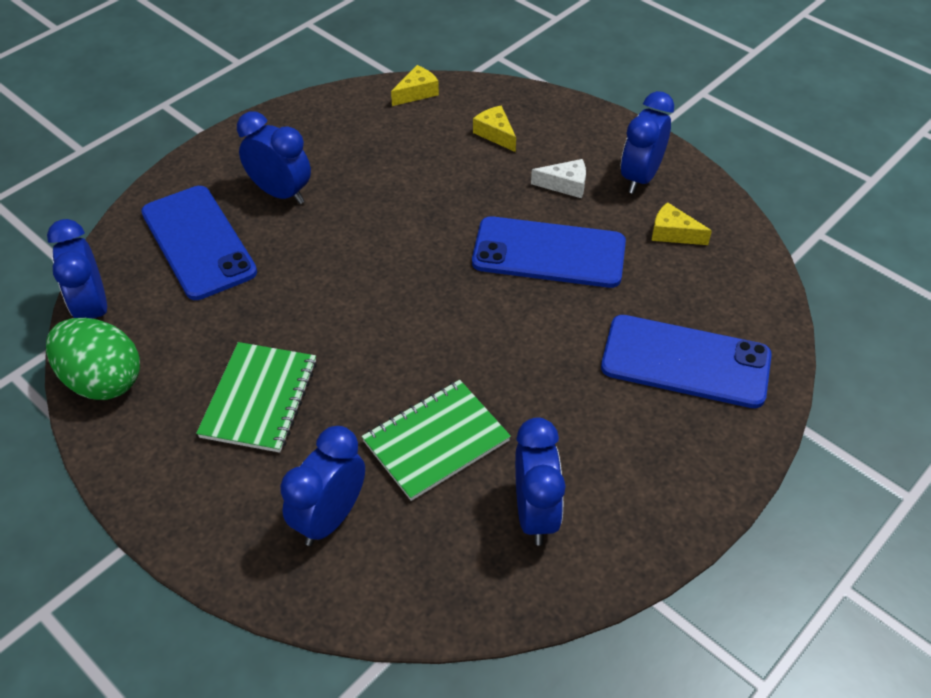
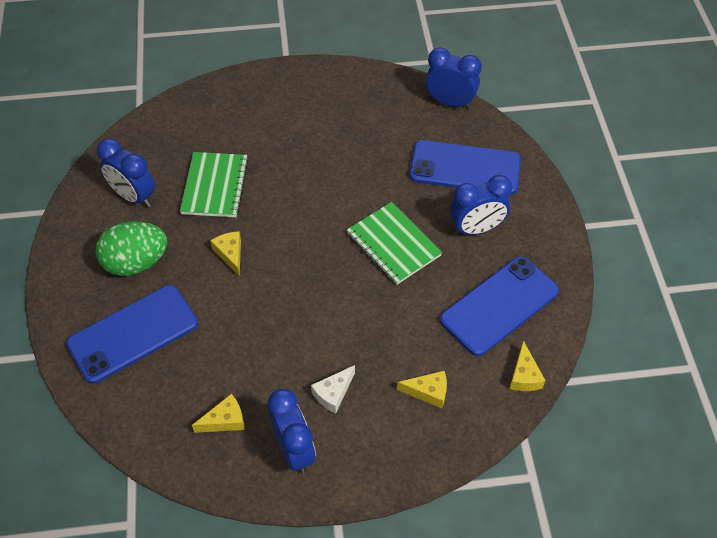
camera: 130 degrees right, 5 degrees up
(103, 380) = (392, 86): green egg -> green egg (136, 263)
(259, 399) = (317, 135): green notebook -> green notebook (393, 244)
(330, 518) = (220, 124): blue clock -> none
(511, 355) = (230, 254): none -> yellow cheese
(549, 253) = (283, 332): blue phone -> blue phone (499, 305)

